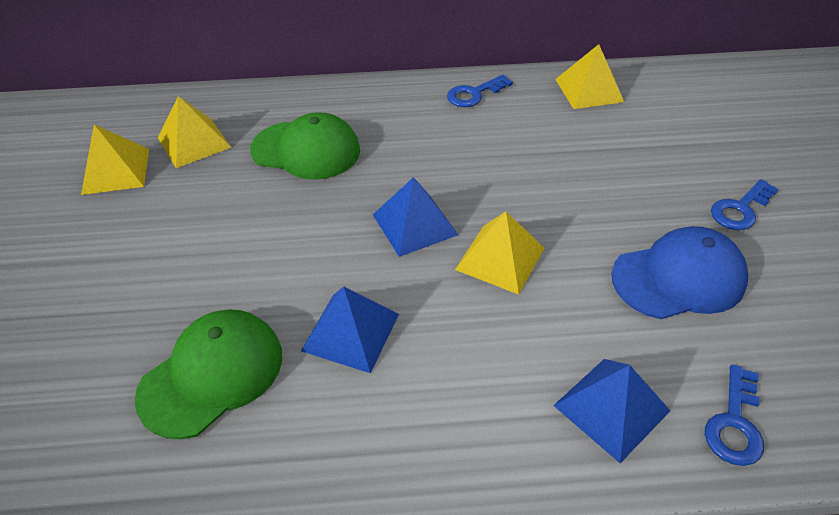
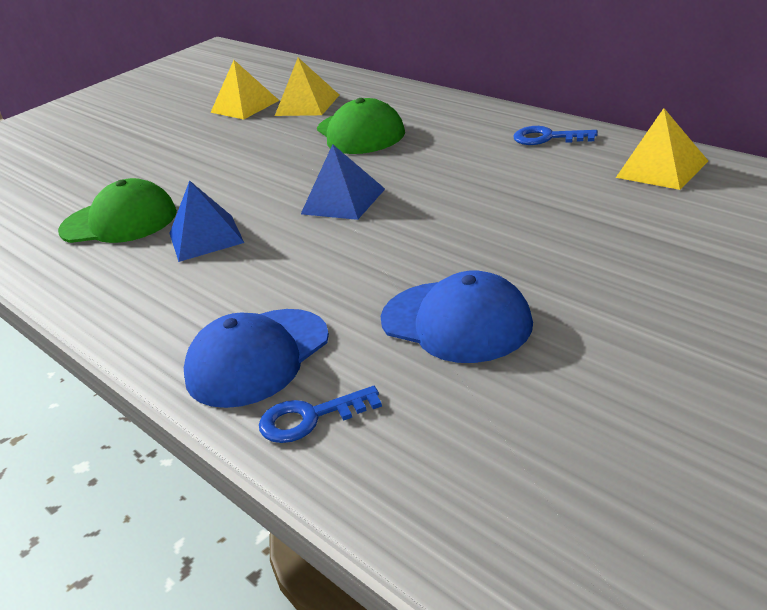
camera: 55 degrees right, 15 degrees down
(500, 258) = (356, 245): yellow pyramid -> none
(611, 408) = (257, 358): blue pyramid -> blue cap
(740, 209) = (618, 310): blue key -> none

